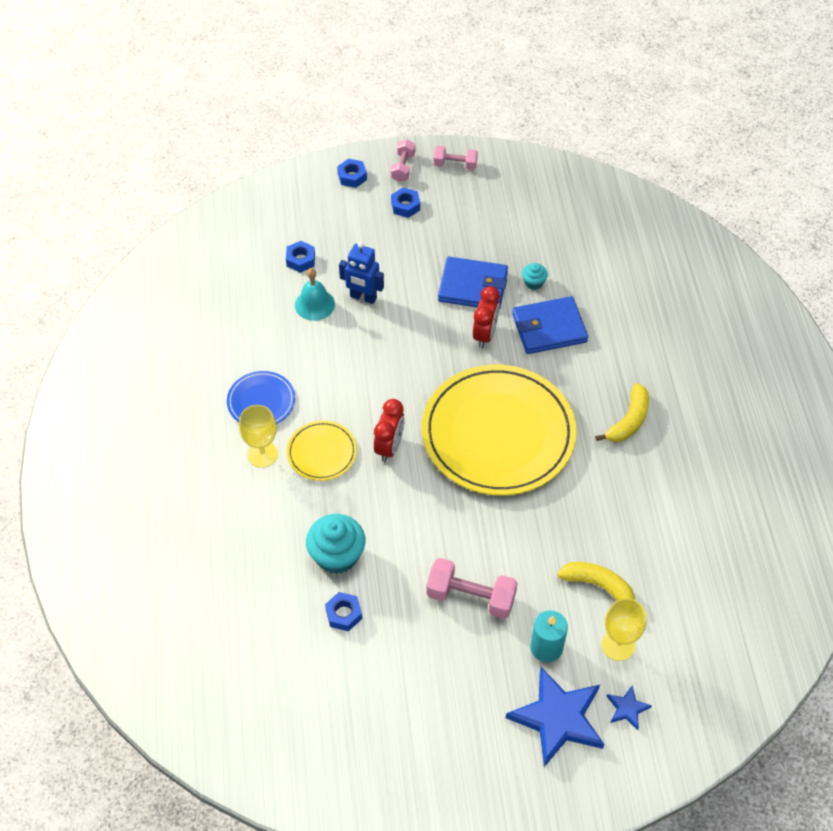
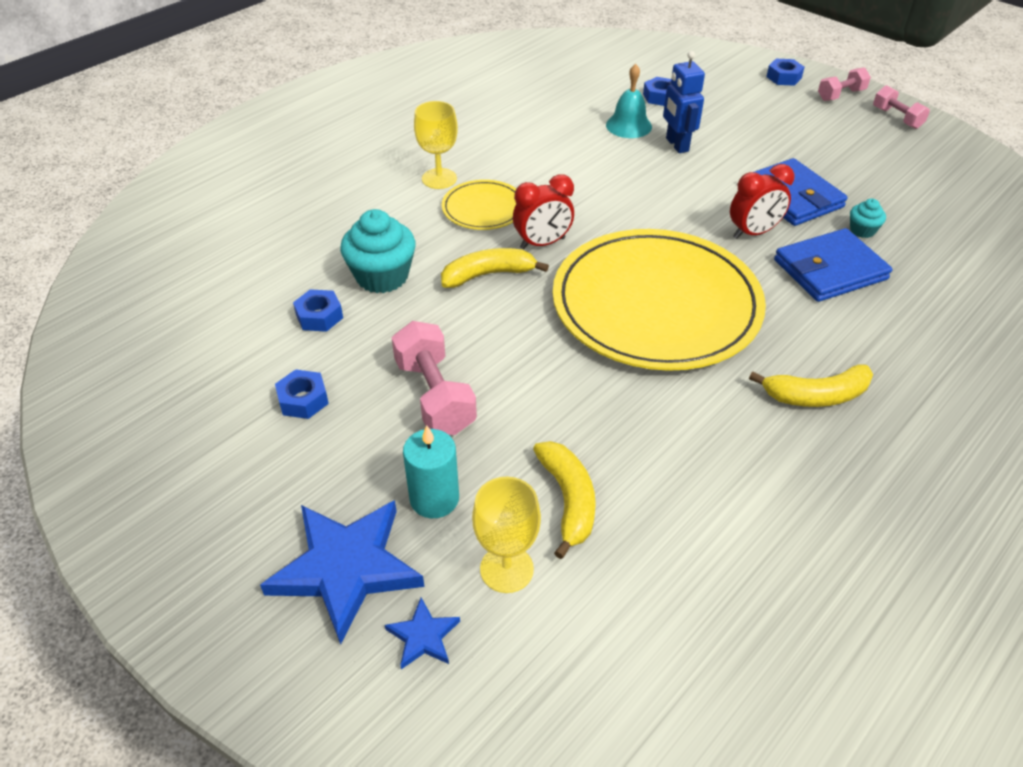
camera: 50 degrees right, 10 degrees down
(261, 401) = (492, 150): blue plate -> none
(391, 497) = (488, 274): none -> yellow banana
(405, 206) = (806, 116): blue nut -> blue nut (303, 400)
(549, 328) = (830, 269): blue wallet -> blue wallet turned 60 degrees counterclockwise

